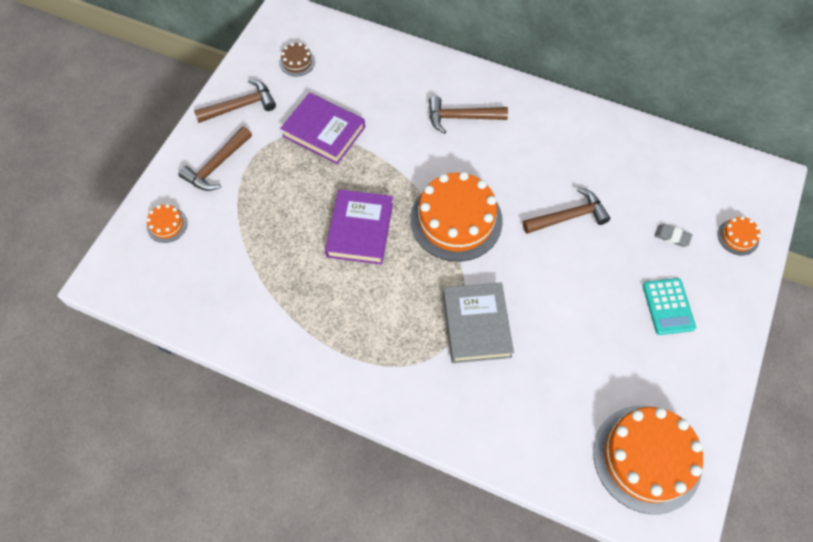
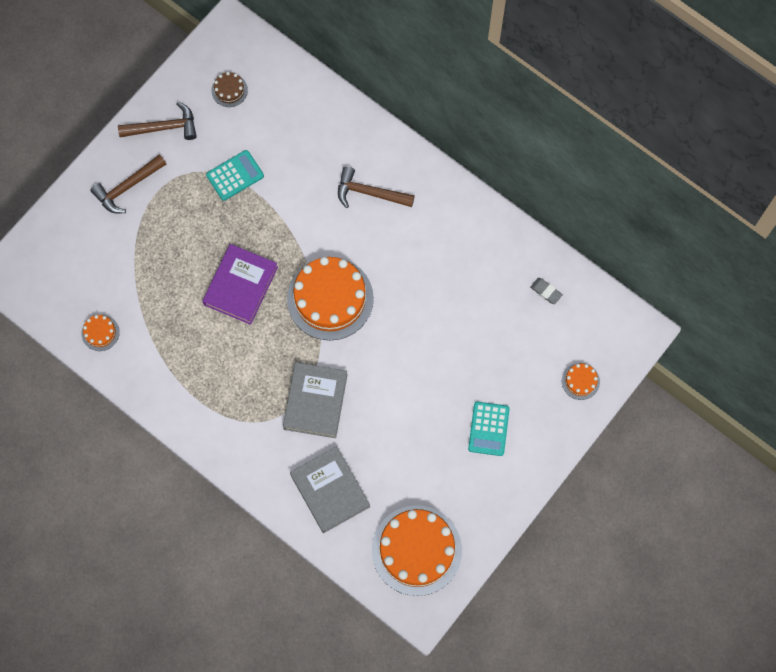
camera: 15 degrees right, 10 degrees up
(167, 225) = (70, 237): orange cake -> orange cake (100, 332)
(324, 131) = (235, 175): purple book -> turquoise calculator
(525, 417) = (330, 491): none -> grey book
(568, 217) = (433, 321): brown hammer -> none
(672, 236) = (520, 365): grey eraser -> grey eraser (546, 291)

